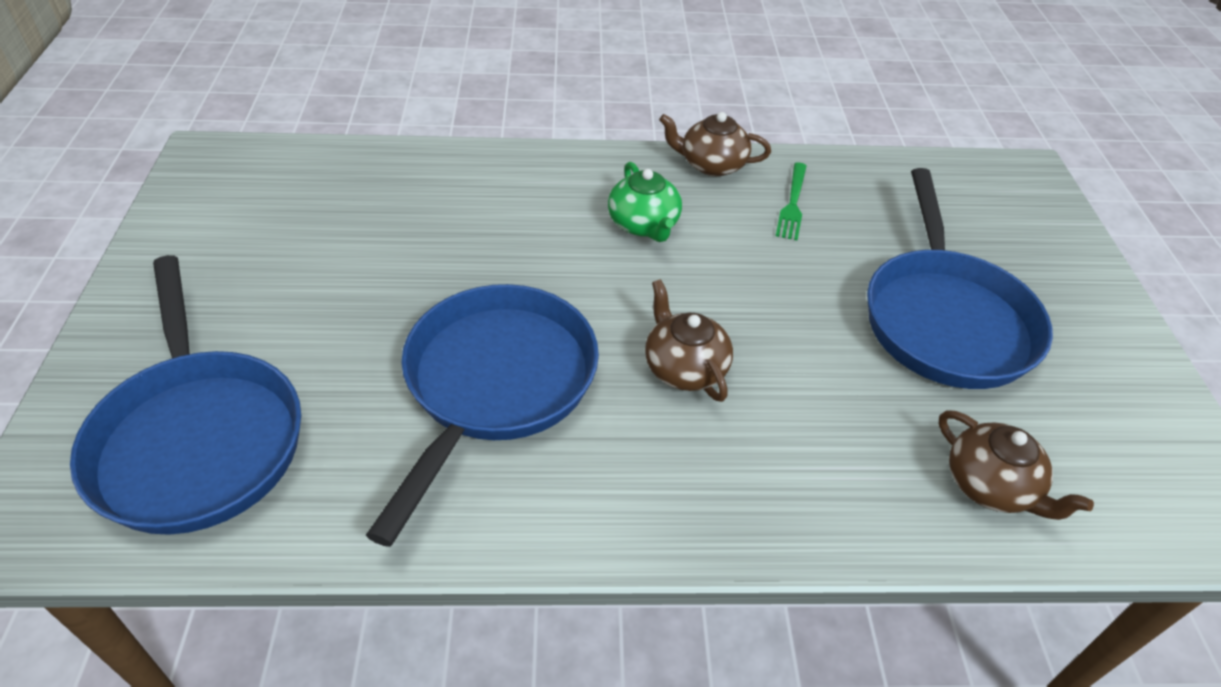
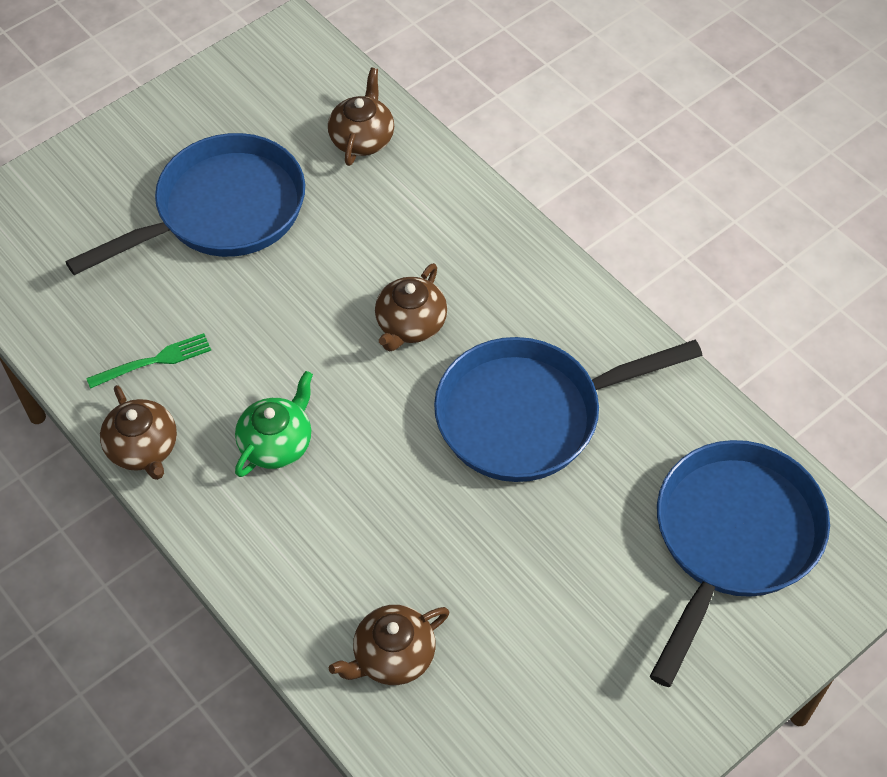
camera: 125 degrees left, 10 degrees up
(404, 188) = (392, 656): none -> brown teapot

